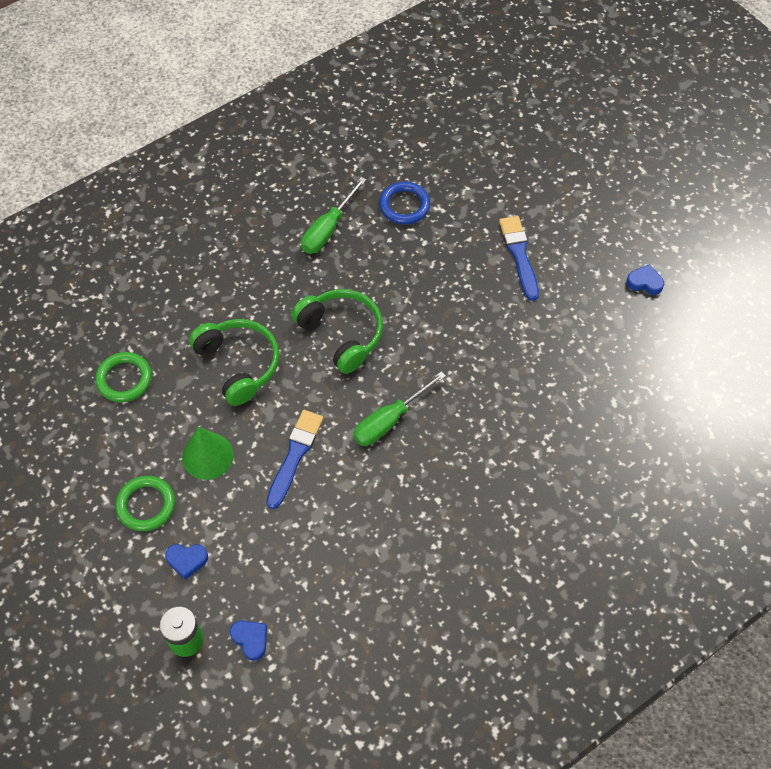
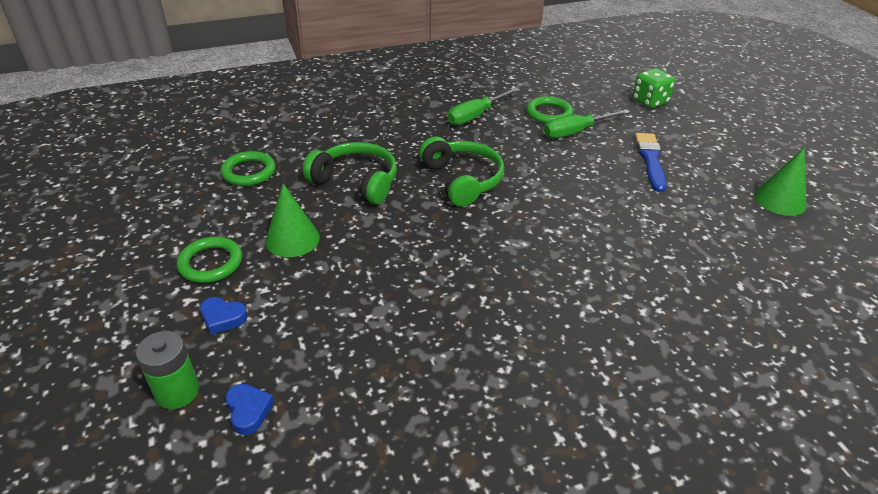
camera: 15 degrees right, 20 degrees down
(238, 364) = (356, 182): green headphones -> green headphones turned 45 degrees counterclockwise
(294, 456) = (378, 257): blue brush -> none
(389, 420) = (487, 250): green screwdriver -> green screwdriver (576, 132)
(404, 205) = (549, 113): blue ring -> green ring
(507, 157) = (649, 102): none -> green dice
(644, 282) = (780, 200): blue heart -> green cone

